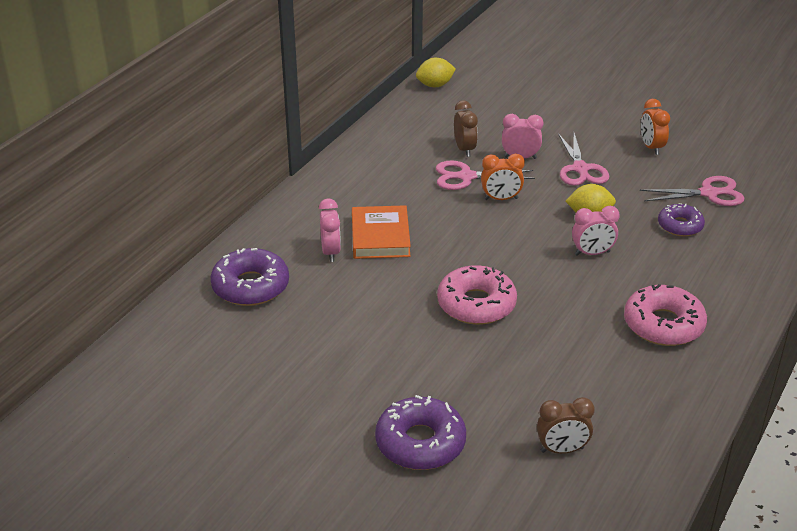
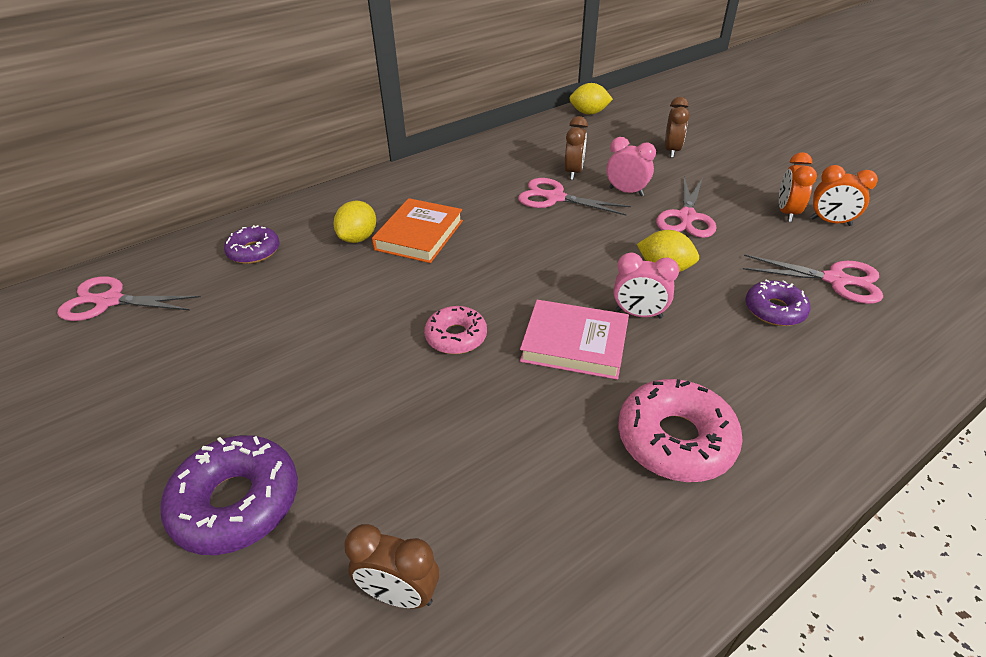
camera: 25 degrees right, 5 degrees up
(168, 358) = (109, 301): none -> pink scissors
(250, 286) = (254, 251): purple donut -> purple donut, size x0.63
(331, 252) = (358, 238): pink clock -> yellow lemon
(476, 304) = (456, 337): pink donut -> pink donut, size x0.63
(501, 199) = (574, 227): orange clock -> orange clock (830, 222)
(532, 110) = (671, 151): none -> brown clock
(562, 285) = (574, 343): none -> pink book

